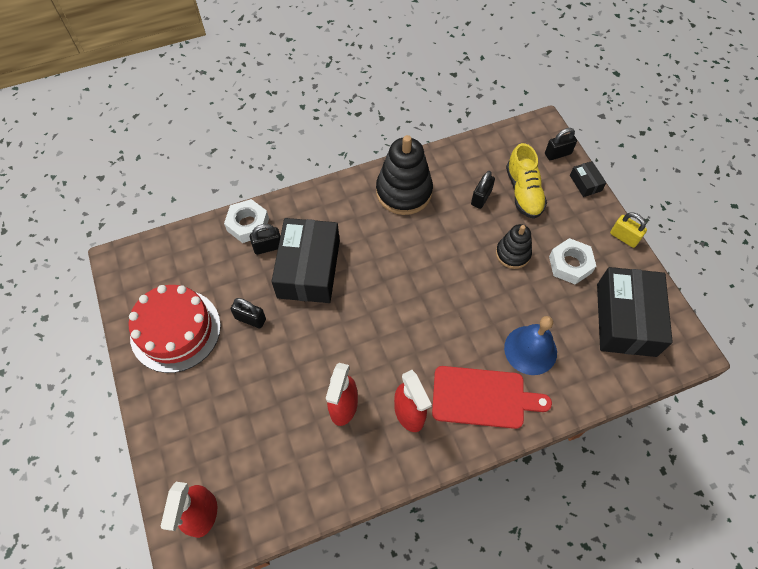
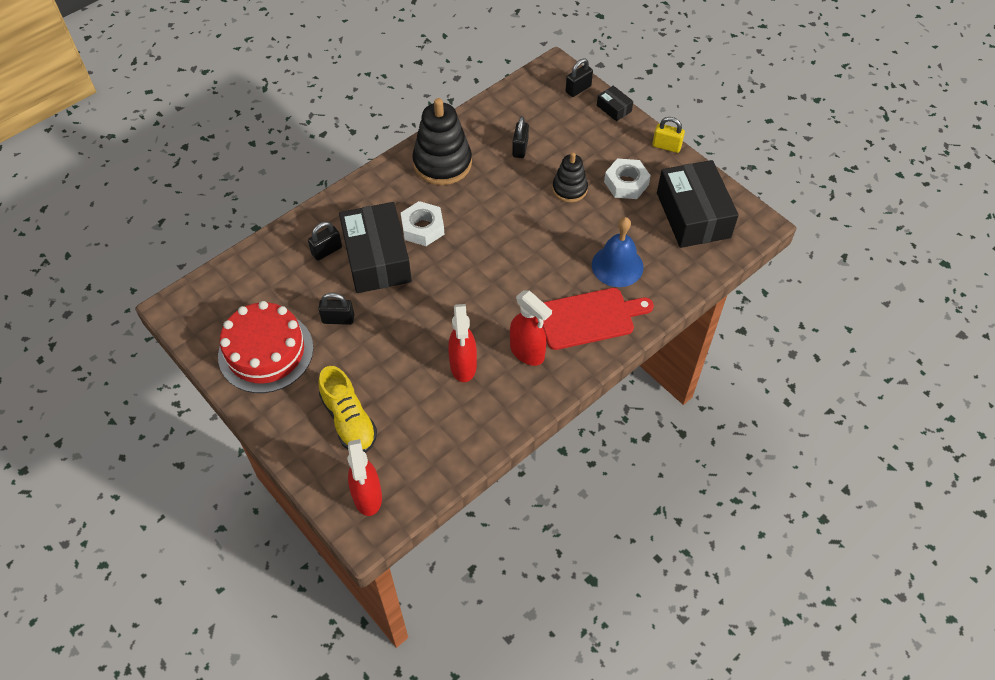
camera: 20 degrees left, 5 degrees down
(248, 224) = (296, 236): white nut -> white nut (422, 228)
(523, 192) = (559, 132): yellow shoe -> yellow shoe (349, 420)

